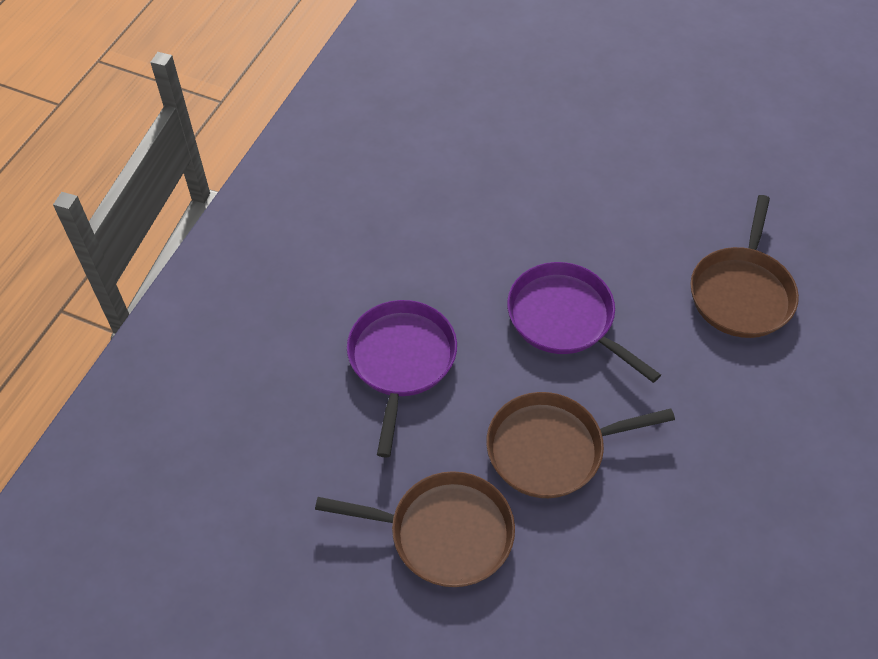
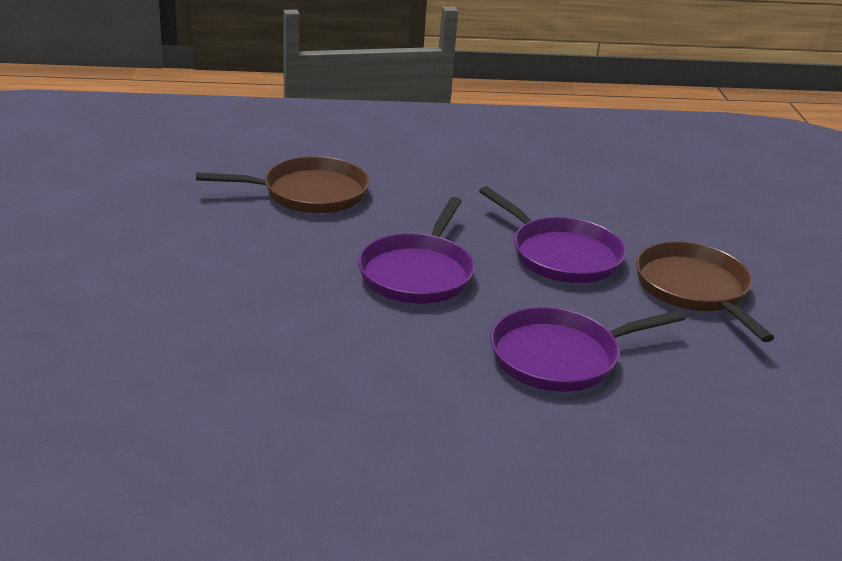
camera: 120 degrees left, 25 degrees down
(551, 449) = (561, 255): brown pan -> purple pan

